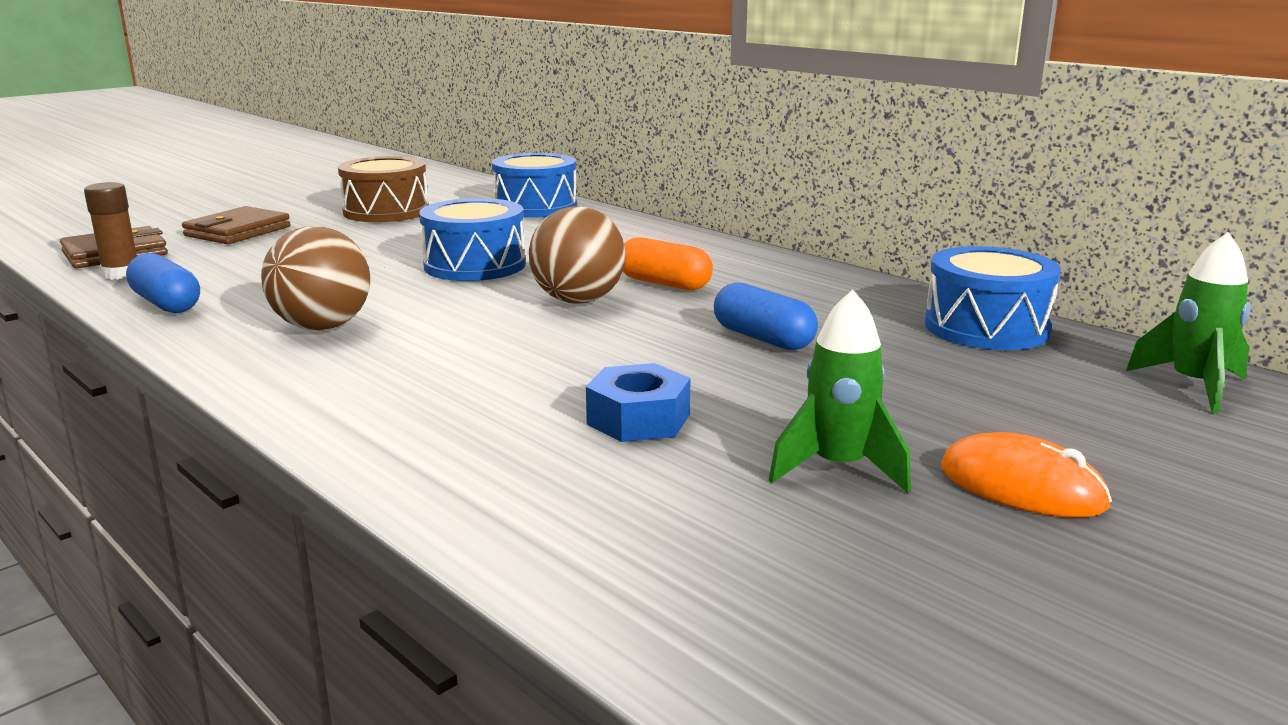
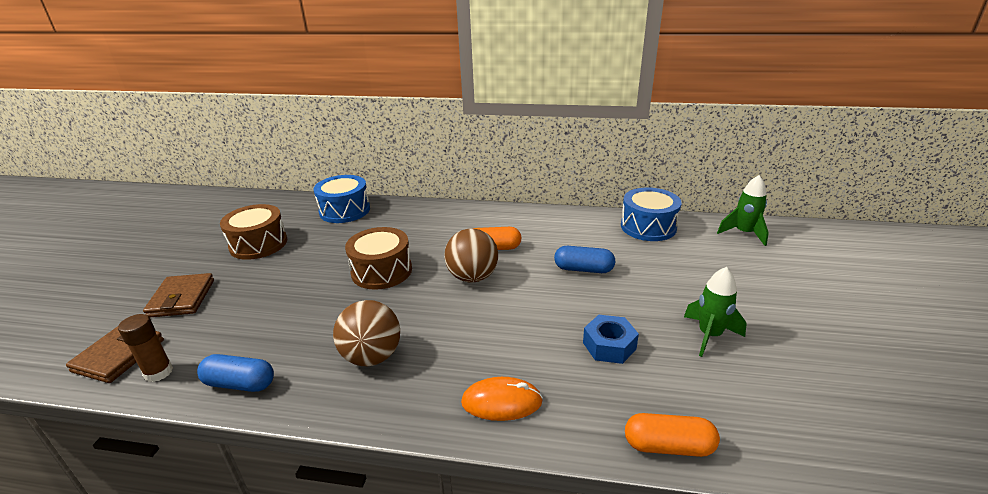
camera: 35 degrees left, 10 degrees up
(475, 265) = (381, 271): blue drum -> brown drum
(514, 539) = (668, 446): none -> orange capsule
(1021, 486) = (767, 314): orange mouse -> orange mouse (501, 402)

